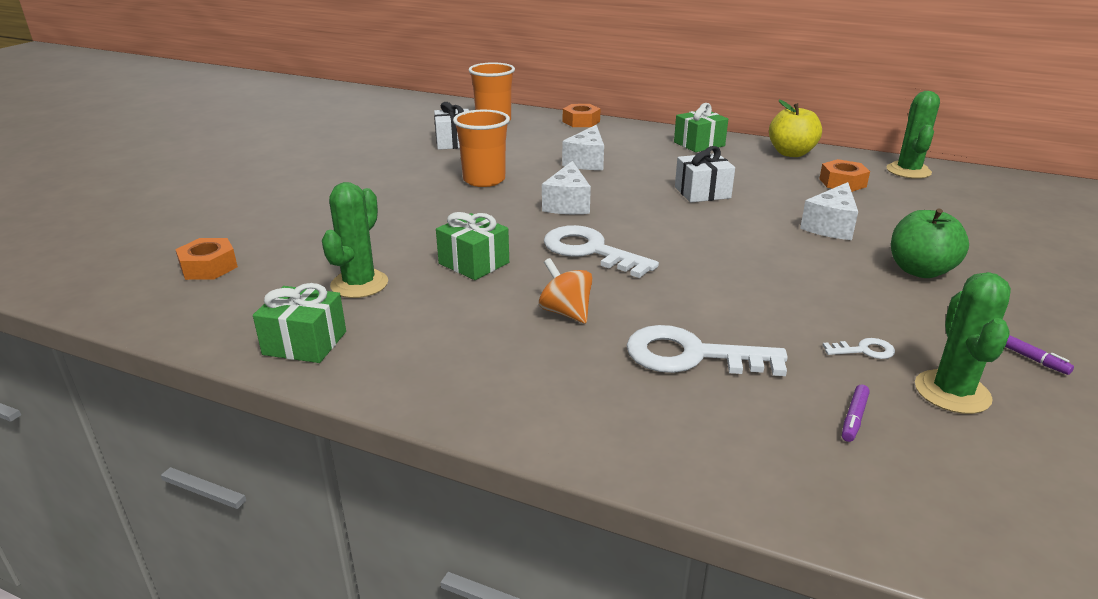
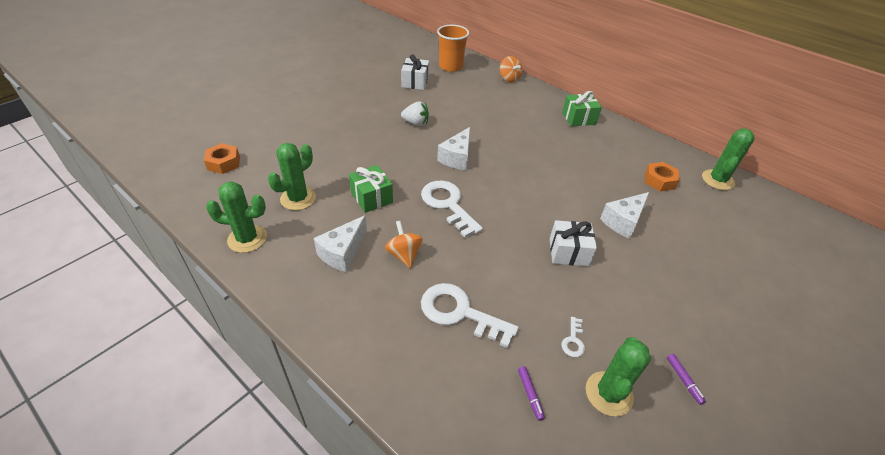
camera: 15 degrees right, 15 degrees up
(305, 343) = (247, 239): green gift -> green cactus
(484, 180) = (416, 123): orange cup -> white strawberry
(581, 121) = (509, 78): orange nut -> orange spinning top
(586, 161) = (491, 119): white cheese -> white cheese (342, 252)
(702, 192) = (552, 168): white gift -> white gift (568, 252)
(791, 153) = (640, 142): yellow apple -> none
(854, 418) = (530, 394): purple marker -> purple marker turned 60 degrees counterclockwise
(864, 350) = (573, 340): white key -> white key turned 90 degrees clockwise
(920, 270) = (660, 280): green apple -> none

